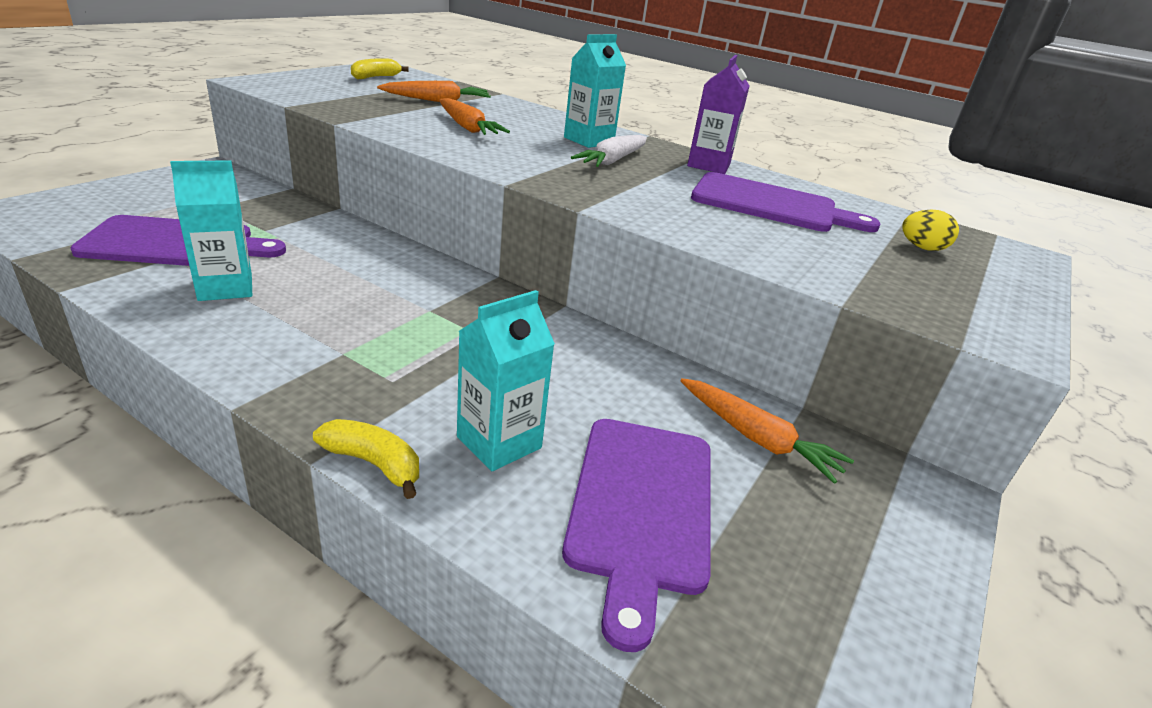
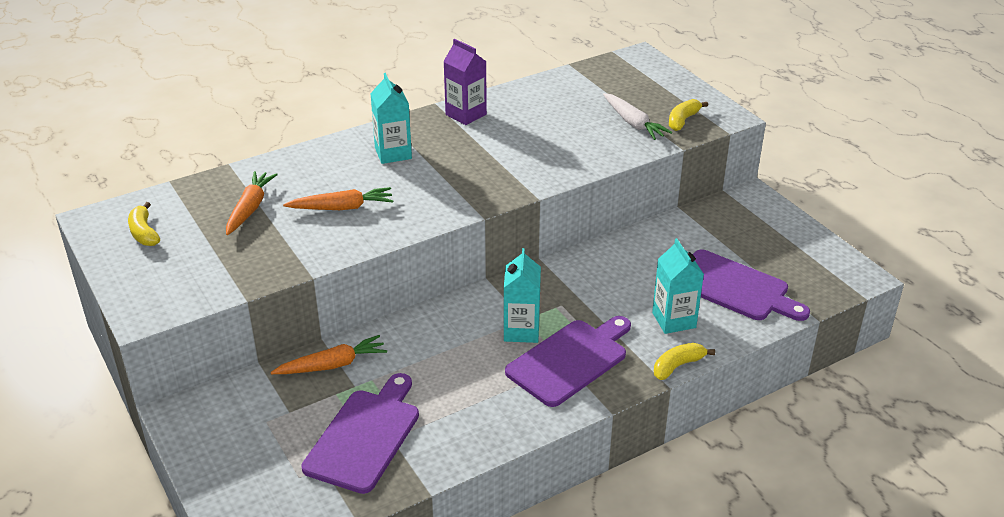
camera: 60 degrees left, 5 degrees up
(225, 287) = (456, 411): turquoise carton -> turquoise carton (521, 331)
(612, 161) = (445, 156): white carrot -> white carrot (633, 123)
(757, 439) = (698, 232): orange carrot -> orange carrot (332, 365)
(771, 204) = (547, 117): purple cutting board -> purple cutting board (570, 360)
(922, 248) = (625, 89): yellow egg -> none
(923, 298) = (683, 120): none -> yellow banana

